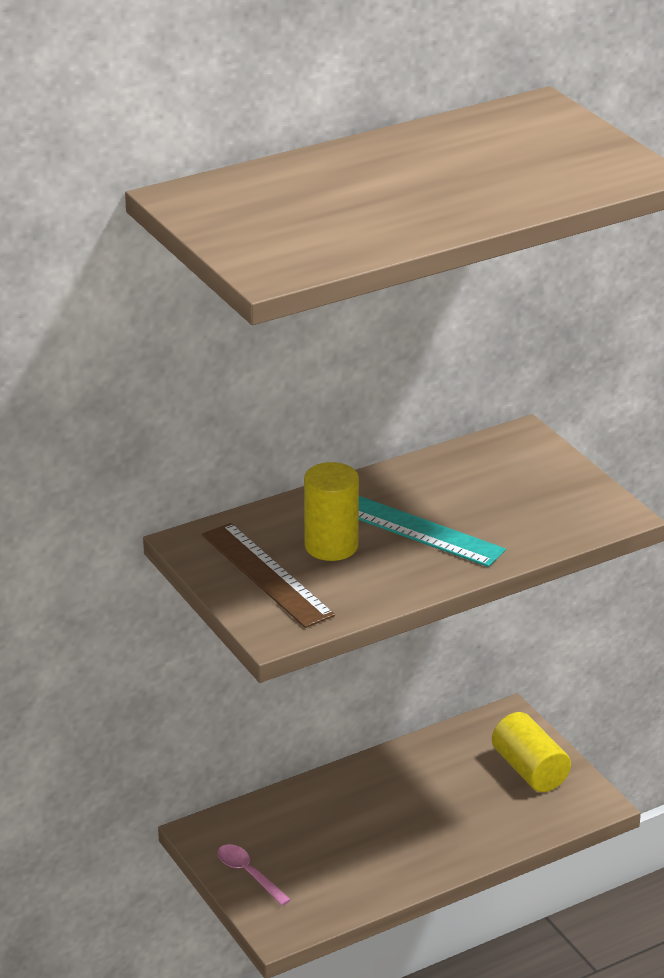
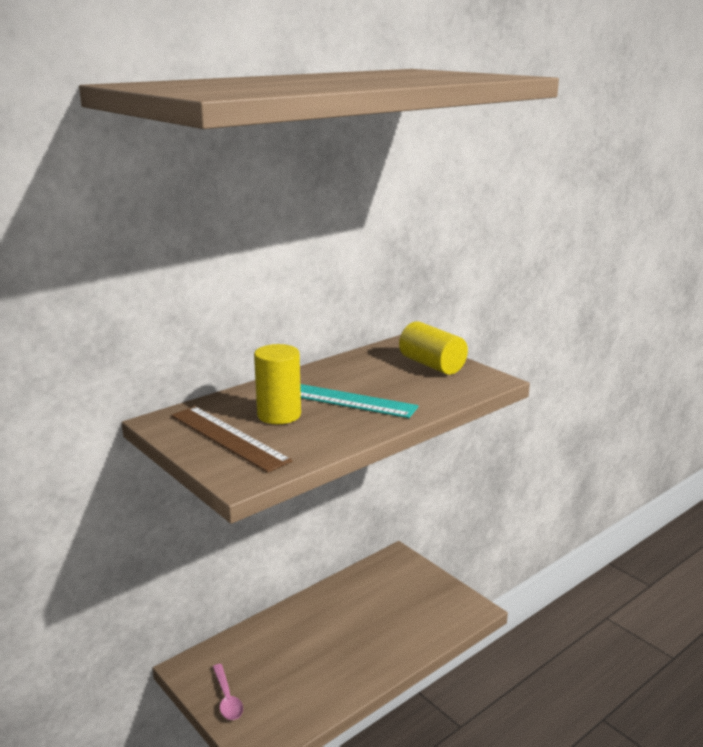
camera: 10 degrees left, 10 degrees down
(248, 874) = (227, 698): pink spoon -> pink spoon turned 150 degrees counterclockwise
(529, 770) = (421, 591): yellow cylinder -> yellow cylinder (432, 365)

